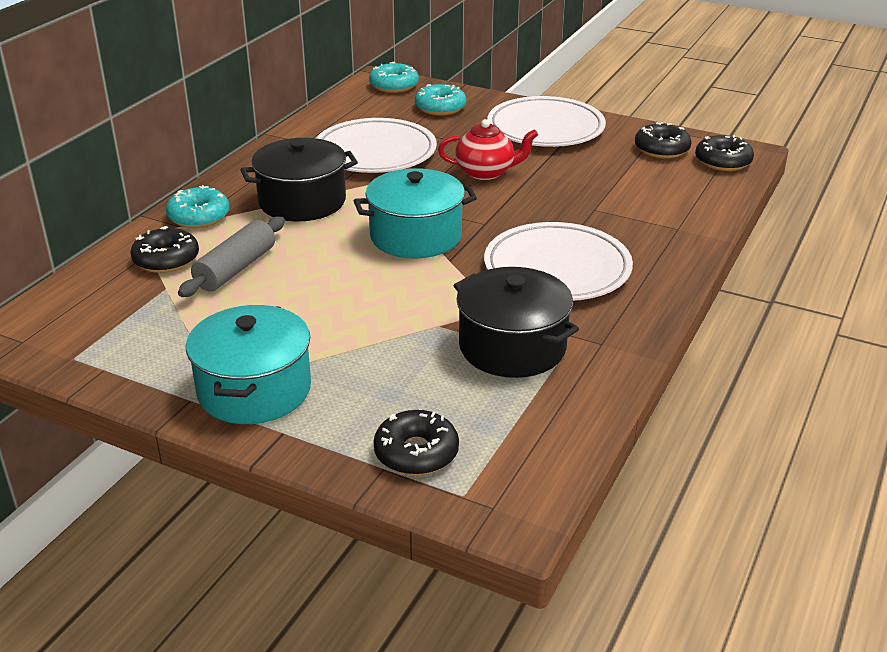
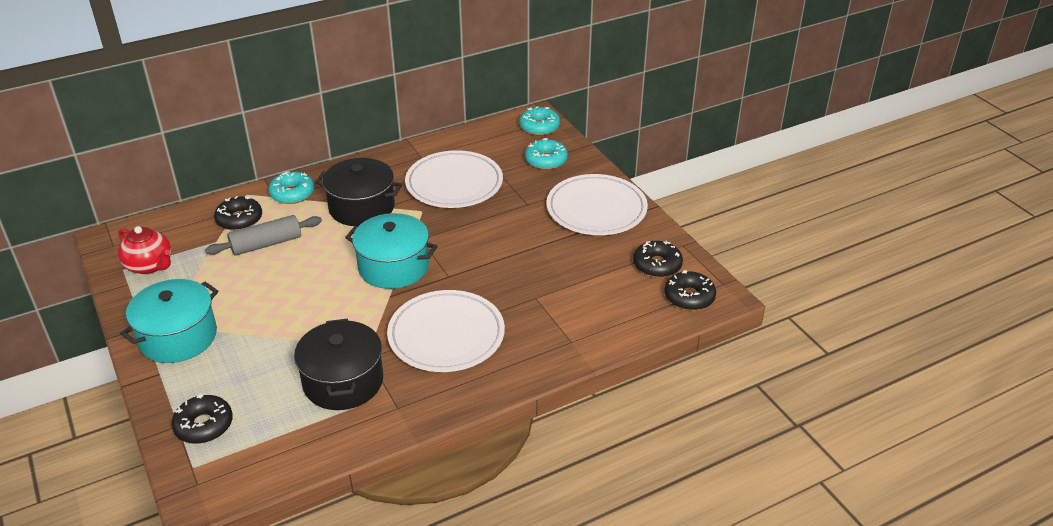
camera: 35 degrees right, 5 degrees up
(486, 172) = (503, 232): red teapot -> red teapot (150, 266)

